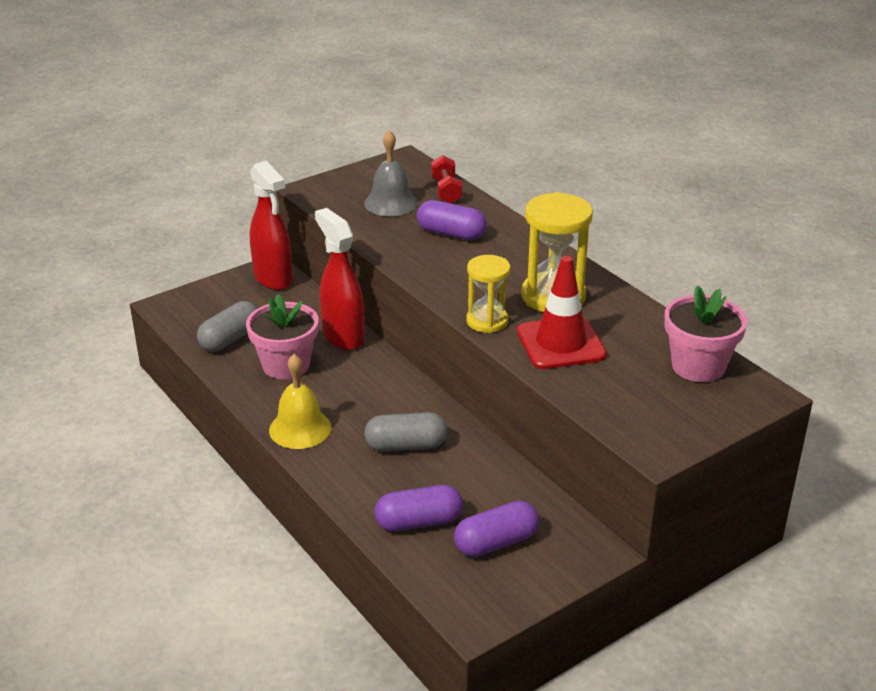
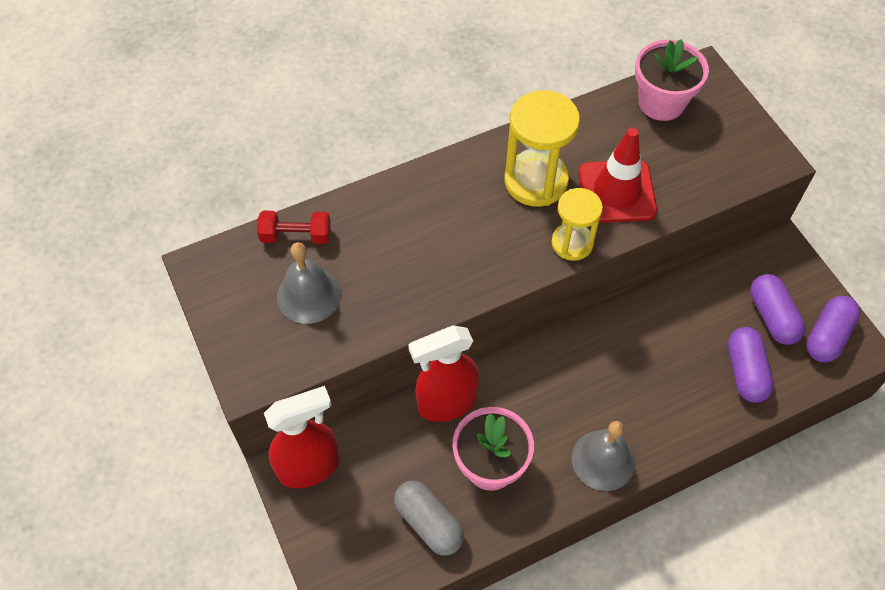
camera: 80 degrees left, 25 degrees up
(300, 429) = (603, 460): yellow bell -> grey bell
(406, 445) = (638, 367): grey capsule -> none
(451, 233) = (394, 246): purple capsule -> purple capsule (827, 336)

